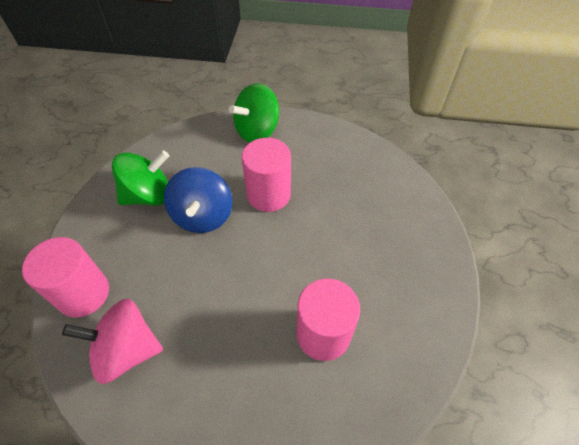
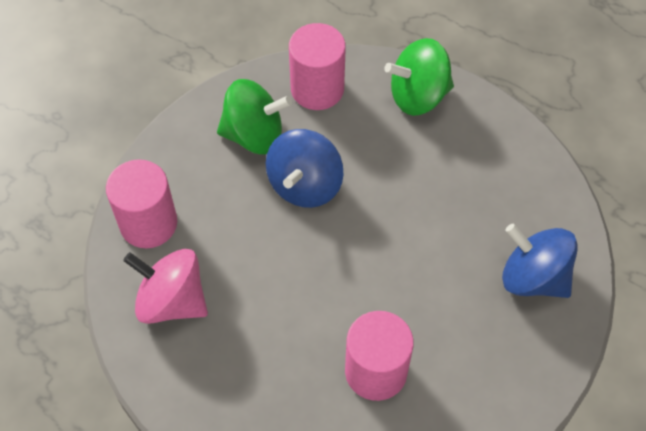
camera: 25 degrees right, 5 degrees up
(268, 194) = (392, 188): pink cylinder -> pink cylinder (317, 89)
(397, 216) = (533, 277): none -> blue spinning top

